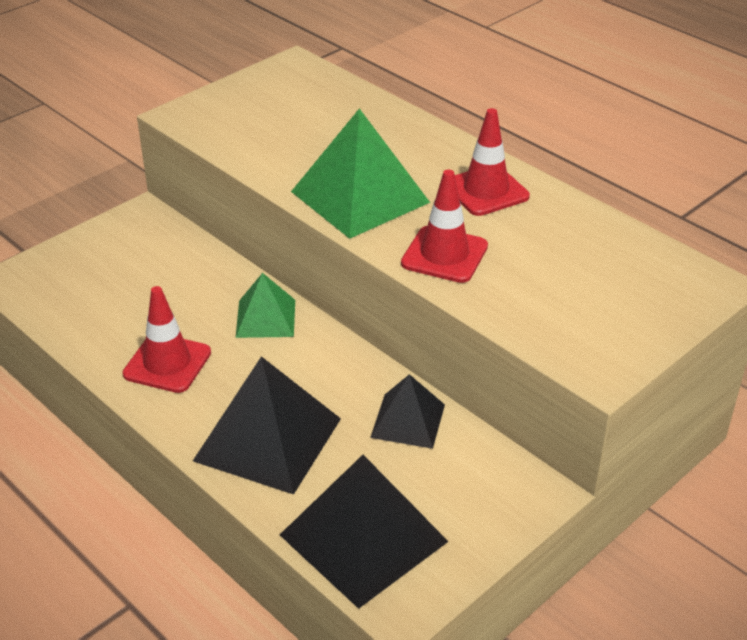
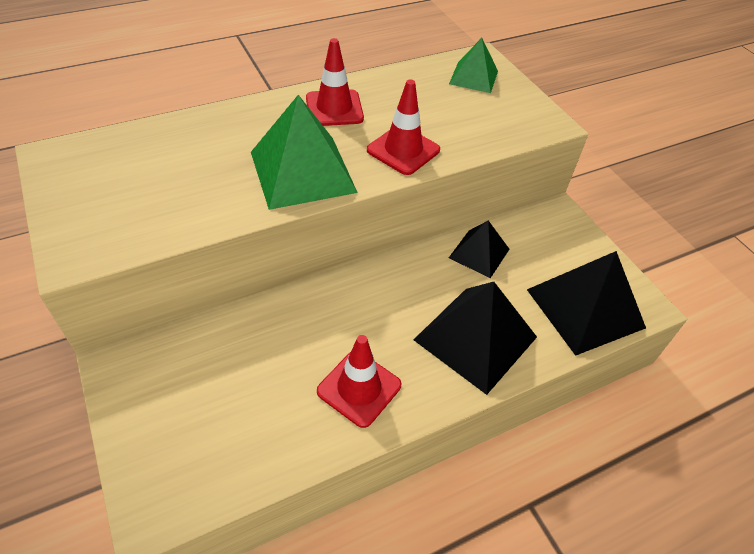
camera: 75 degrees left, 10 degrees up
(265, 318) = (330, 304): green pyramid -> green pyramid (473, 77)

